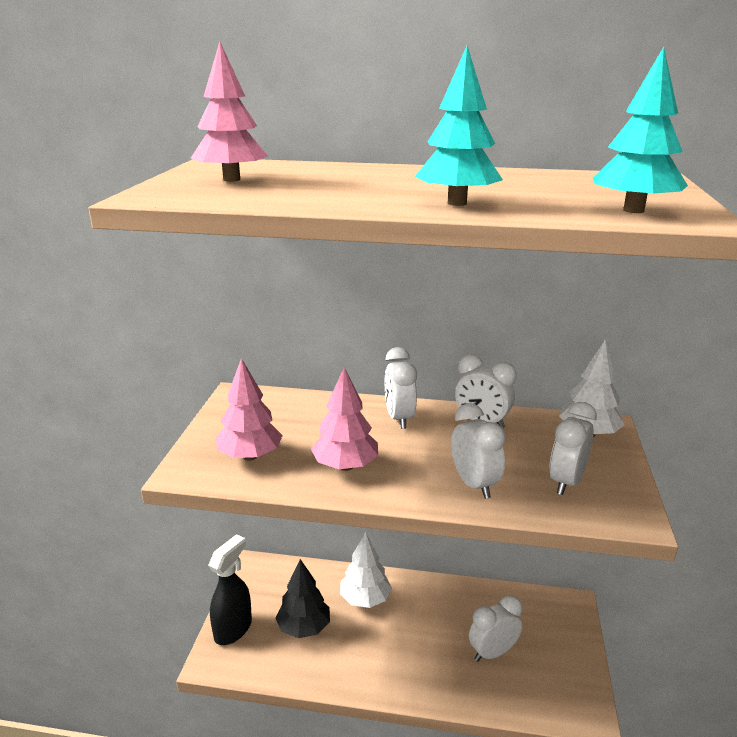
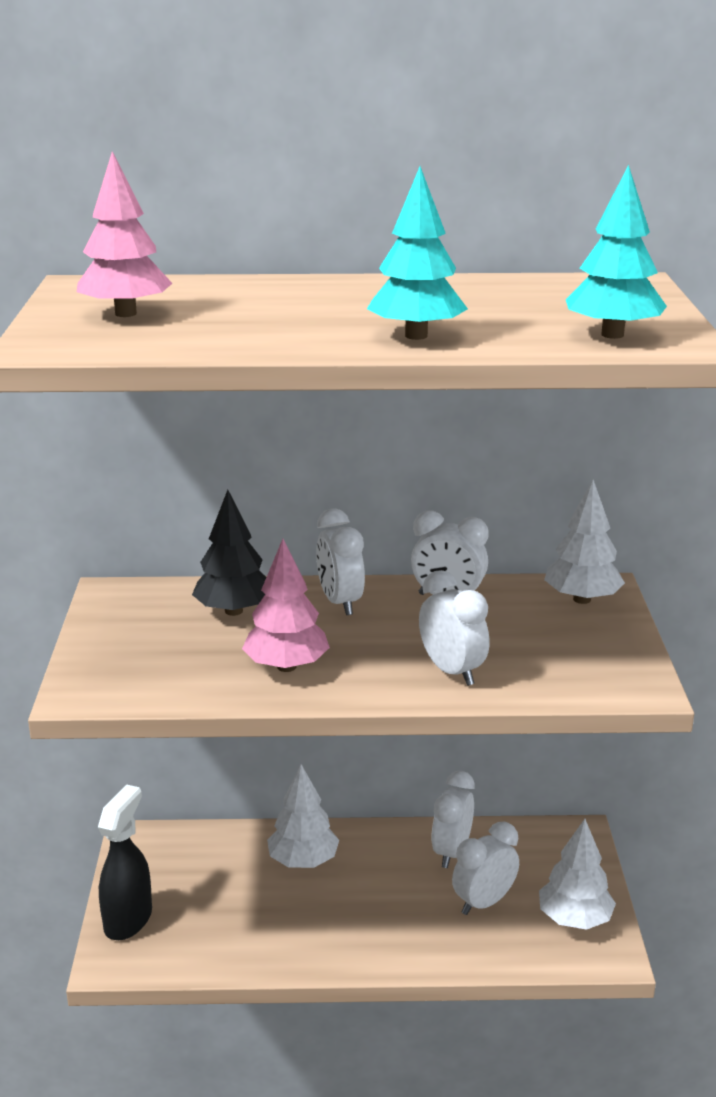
camera: 10 degrees left, 0 degrees up
(250, 456) = (158, 666): pink tree -> none
(304, 627) = (226, 906): black tree -> black tree (233, 611)
(561, 678) = (574, 919): none -> white tree
(566, 482) = (562, 657): white clock -> white clock (451, 852)

